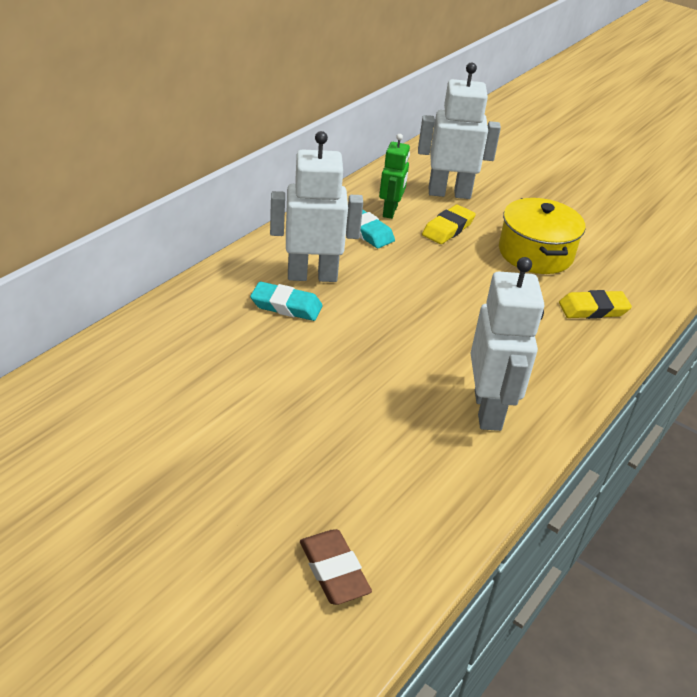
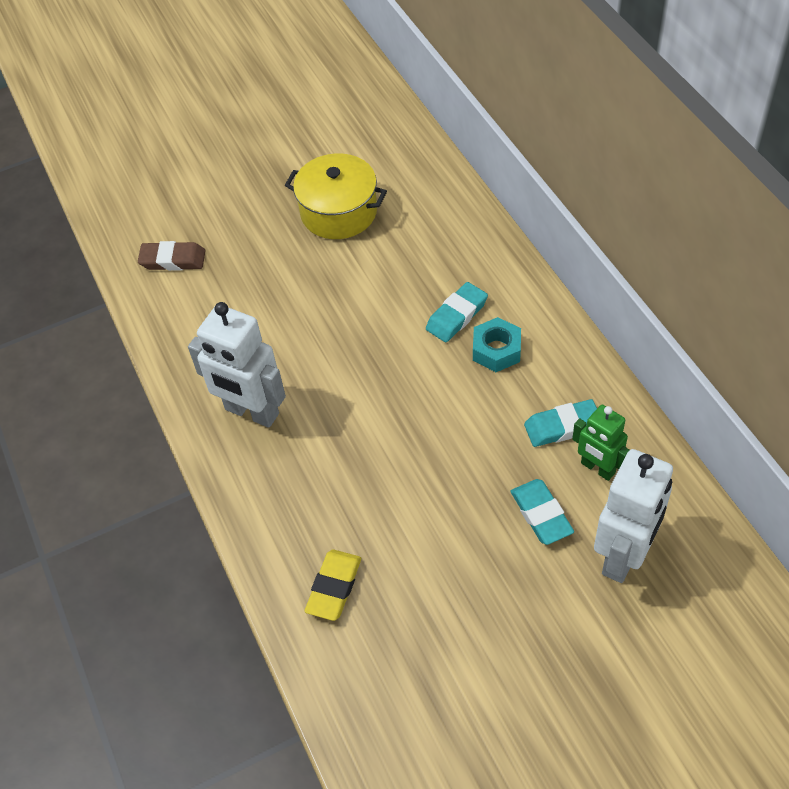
camera: 125 degrees right, 15 degrees up
(312, 275) = (496, 350): white robot -> turquoise nut
(448, 229) = (541, 514): yellow eraser -> turquoise eraser
(535, 253) = (457, 587): yellow pot -> yellow pot (339, 212)

